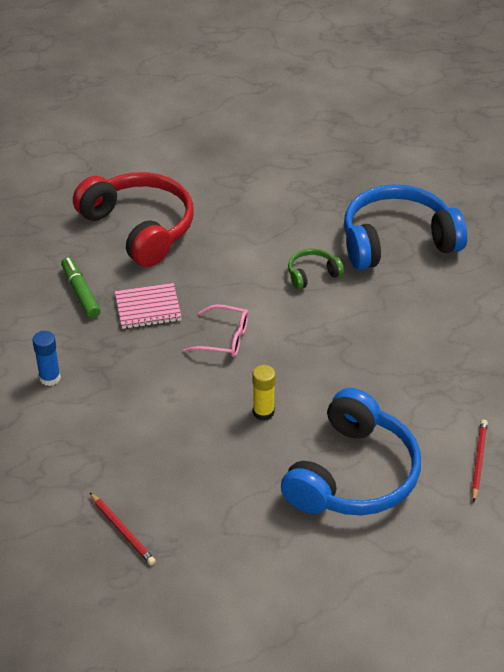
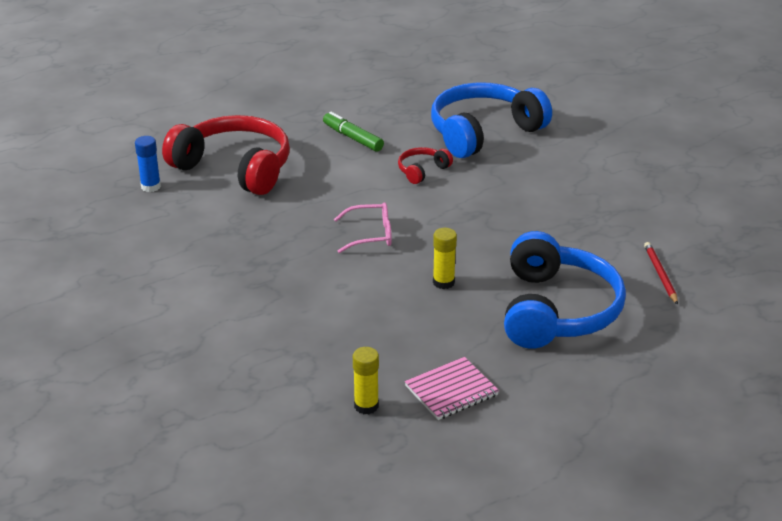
camera: 20 degrees left, 10 degrees down
(50, 378) = (216, 301): blue glue stick -> blue glue stick (151, 186)
(80, 292) = (206, 228): green marker -> green marker (352, 138)
(122, 530) = (366, 406): red pencil -> yellow glue stick
(148, 308) = (281, 227): pink notebook -> pink notebook (451, 391)
(312, 274) = (422, 171): green headphones -> red headphones

